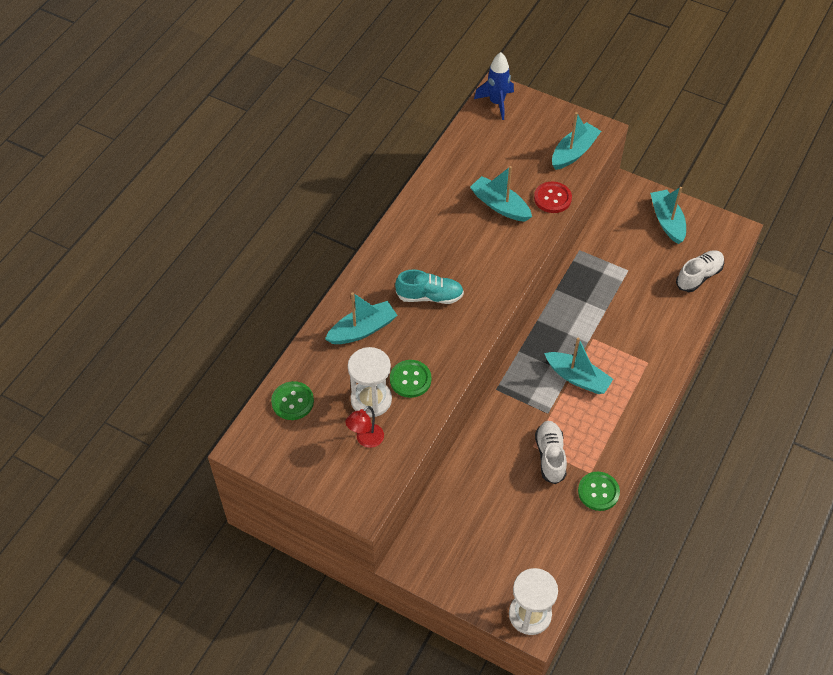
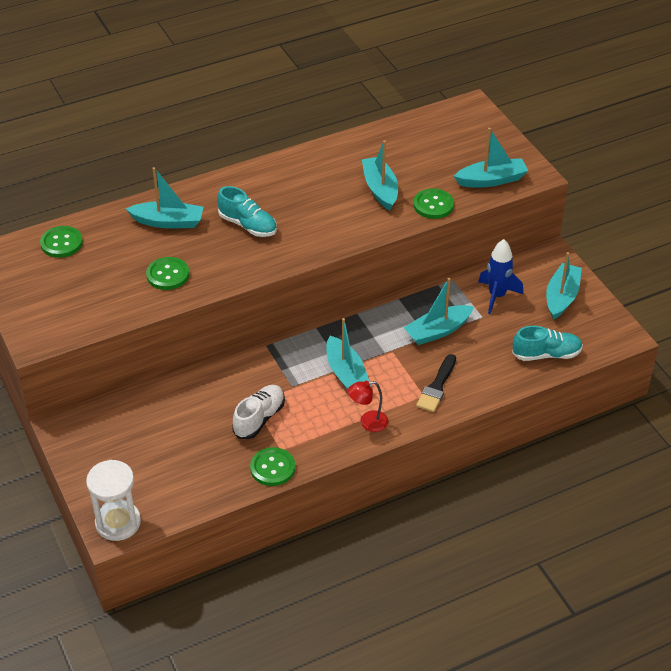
camera: 35 degrees right, 10 degrees down
(366, 440) = (87, 297): red lamp -> red lamp (368, 422)
(371, 400) = (122, 272): white hourglass -> none
(496, 103) = (461, 114): blue rocket -> blue rocket (497, 296)
(552, 198) = (433, 205): red button -> green button
(608, 301) = (438, 331): none -> turquoise boat
(650, 349) = (437, 387): none -> black brush
(699, 276) = (546, 354): white shoe -> turquoise shoe

